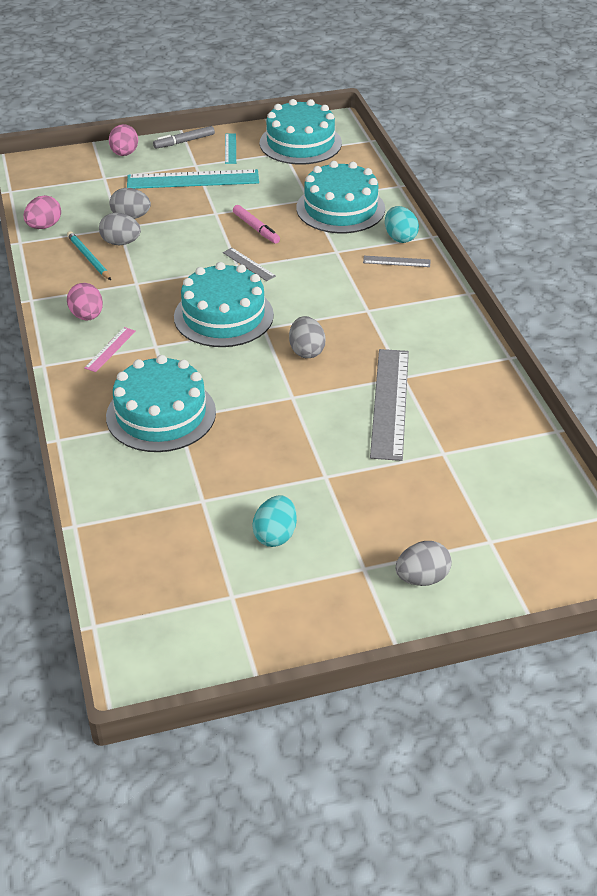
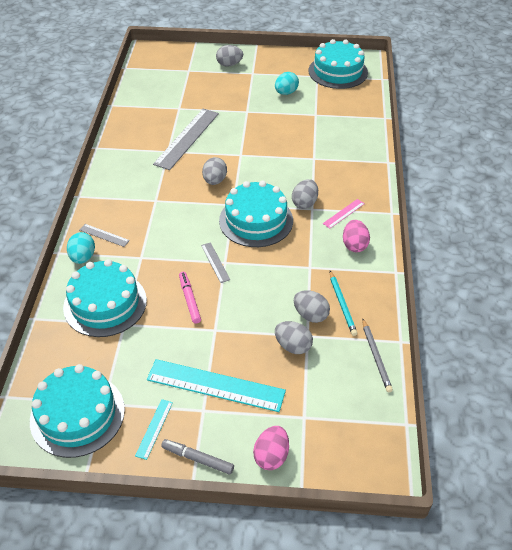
camera: 160 degrees left, 5 degrees up
(44, 226) = (376, 356): pink egg -> grey pencil
(161, 414) = (323, 162): turquoise cake -> turquoise cake (338, 71)
(168, 350) = (304, 203): none -> grey egg
(184, 141) = (197, 459): grey marker -> grey marker turned 150 degrees counterclockwise

